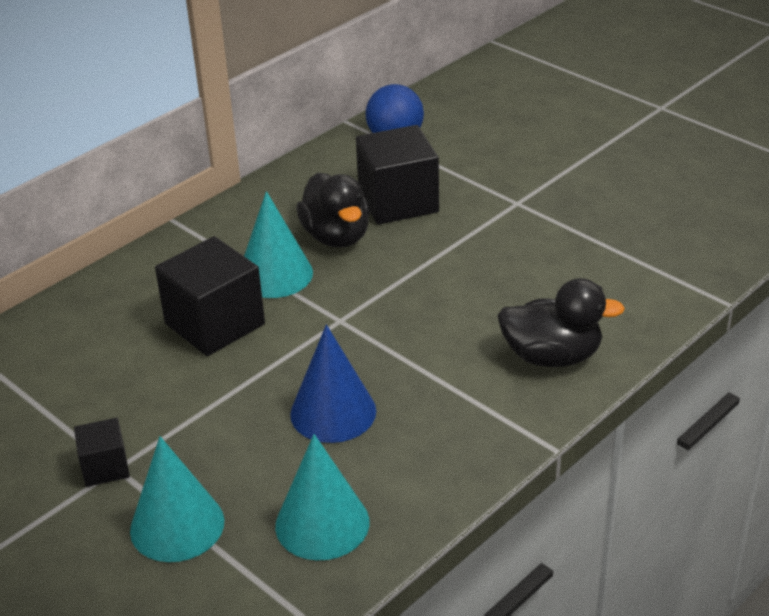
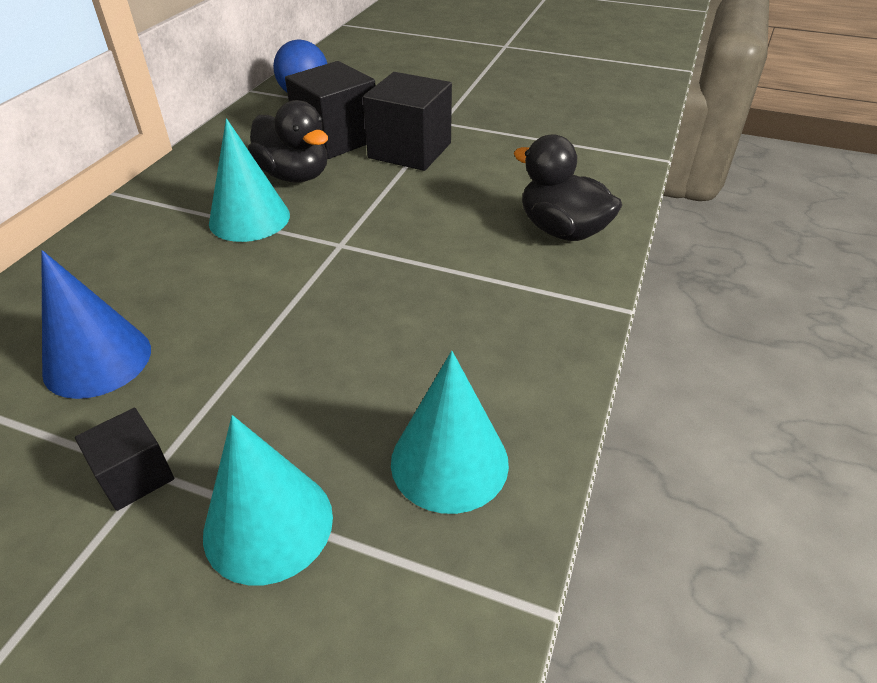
camera: 25 degrees left, 5 degrees up
(215, 324) = (206, 277): black cube -> black cube (410, 150)
(333, 412) = (386, 333): blue cone -> blue cone (97, 360)
(552, 356) = (562, 230): black duck -> black duck turned 120 degrees counterclockwise

